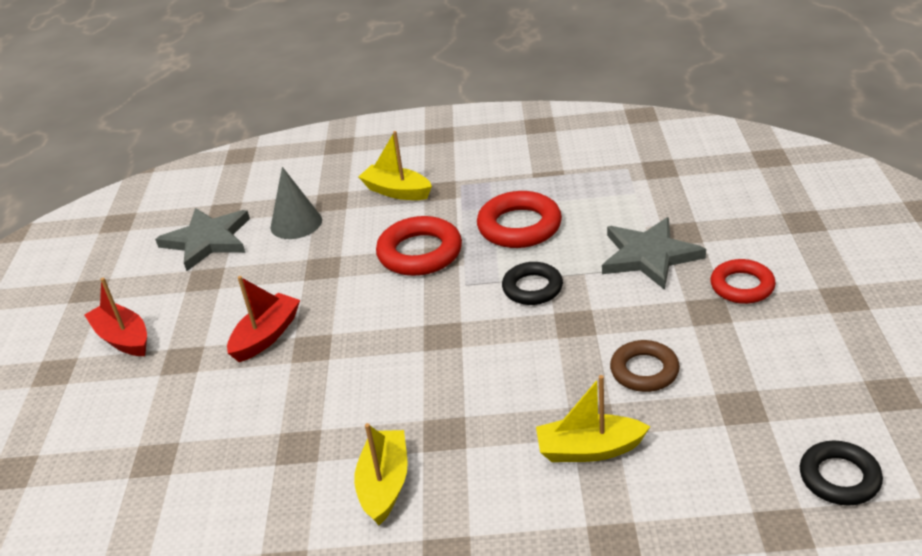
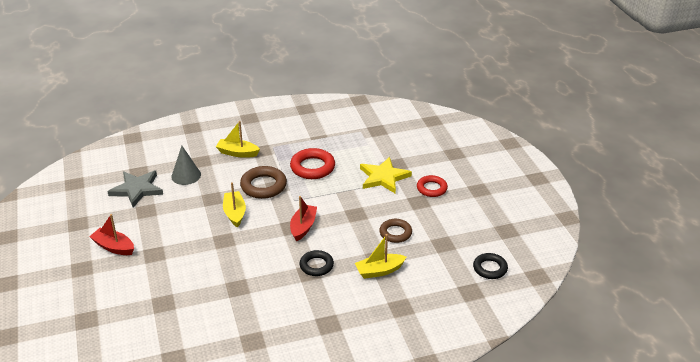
camera: 20 degrees left, 0 degrees up
(266, 336) = (196, 237): red boat -> red boat (303, 227)
(385, 484) = (288, 298): yellow boat -> yellow boat (235, 213)
(420, 253) = (263, 186): red ring -> brown ring
(532, 288) = (329, 199): black ring -> black ring (316, 265)
(649, 256) = (383, 177): grey star -> yellow star

